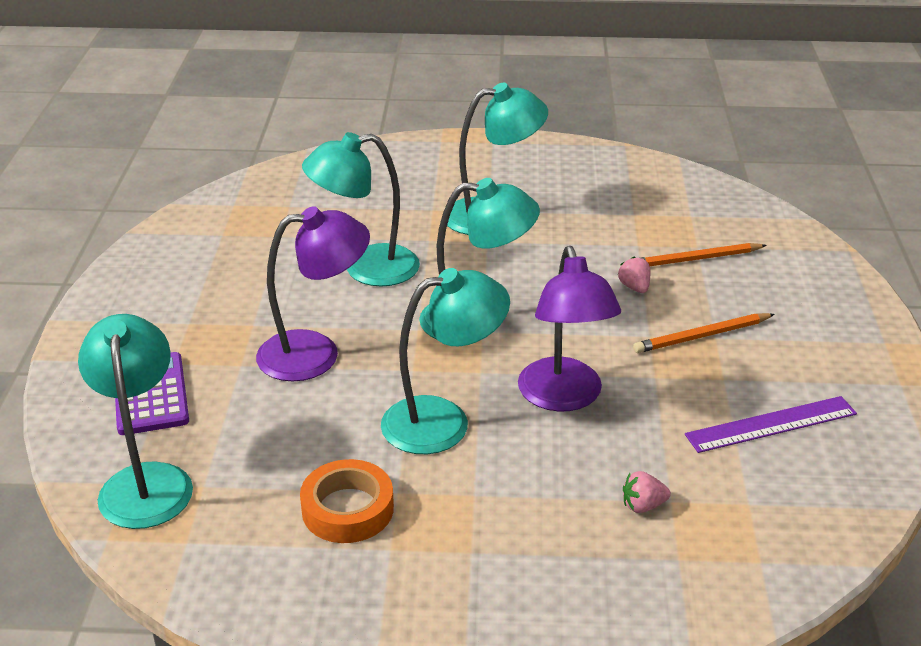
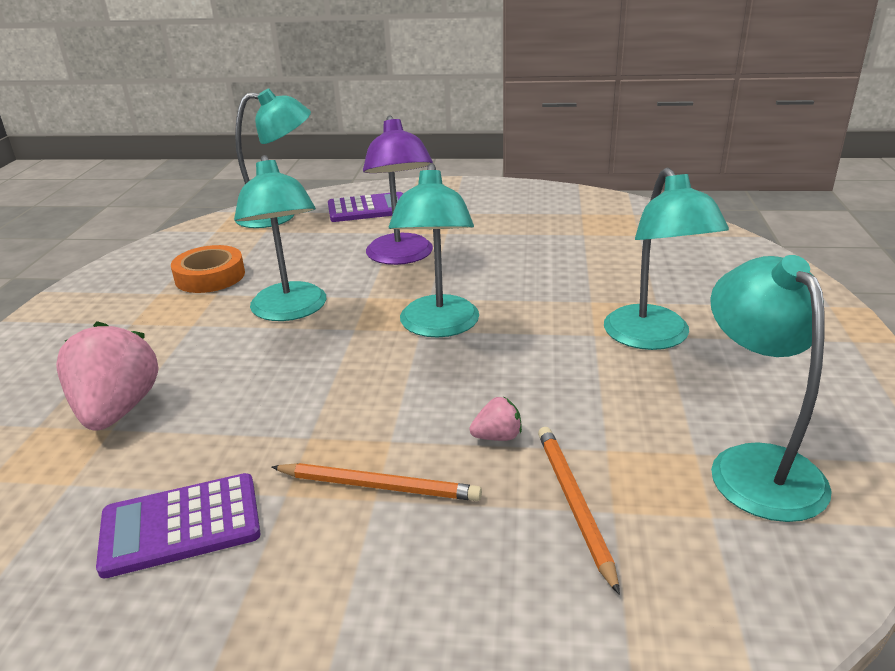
camera: 95 degrees right, 5 degrees down
(366, 268) = (531, 272): turquoise lamp -> turquoise lamp (755, 465)
(564, 397) = (297, 373): purple lamp -> none
(643, 505) = (117, 410): pink strawberry -> pink strawberry, size x2.24
(701, 336) = (379, 486): orange pencil -> orange pencil turned 120 degrees clockwise
(771, 424) = (181, 525): purple ruler -> purple calculator

